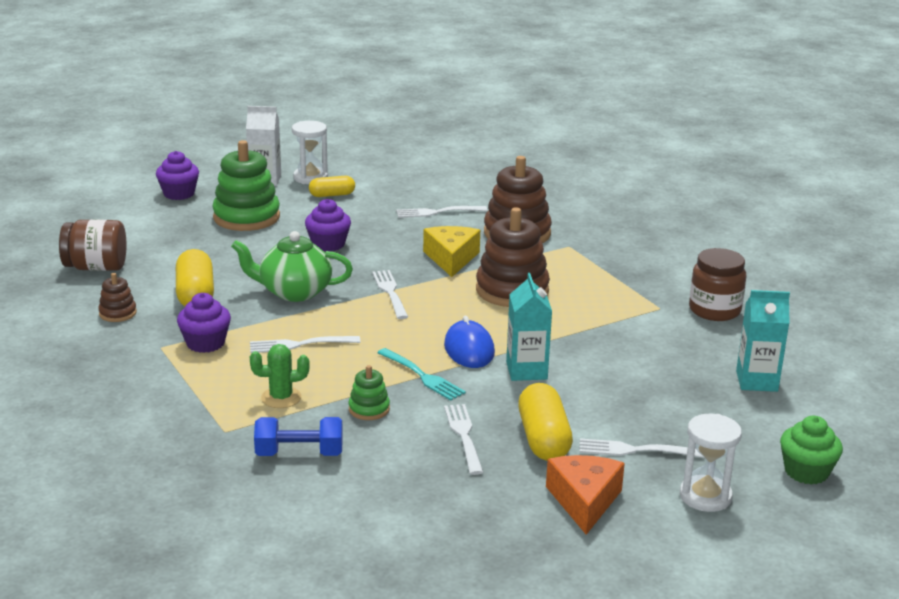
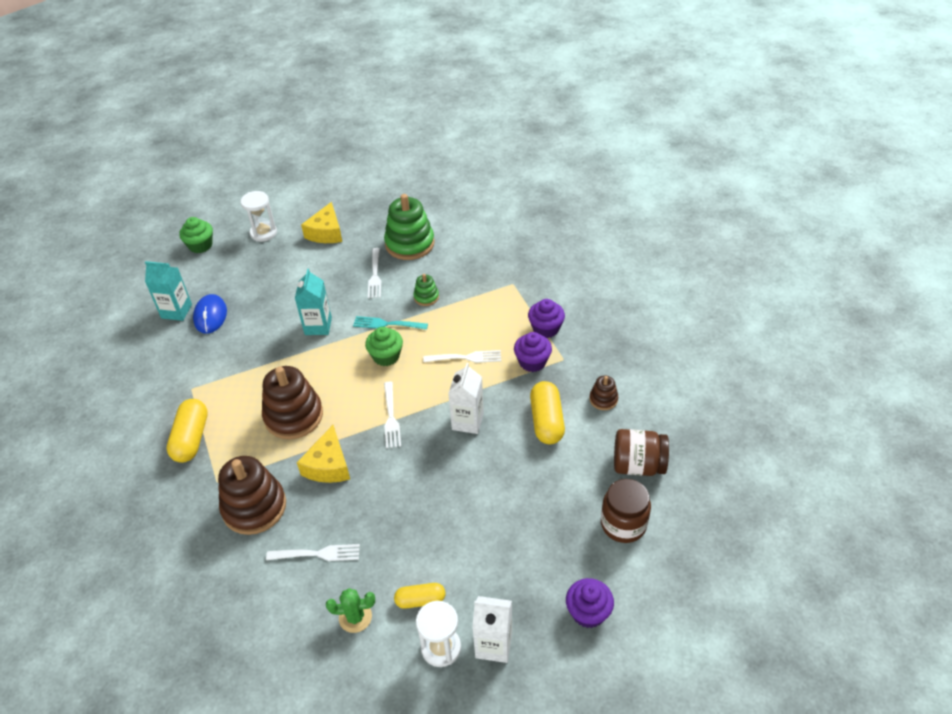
camera: 170 degrees left, 20 degrees up
(246, 217) = (511, 553): green stacking toy -> green stacking toy (409, 244)
(281, 398) = (479, 308): green cactus -> green cactus (355, 617)
(294, 292) = (467, 421): green teapot -> white carton
(299, 454) = (470, 266): blue dumbbell -> none
(328, 244) = (434, 495): purple cupcake -> purple cupcake (546, 328)
(413, 343) = (386, 356): none -> green cupcake
(421, 376) = (387, 324): turquoise fork -> turquoise fork turned 45 degrees counterclockwise
(469, 349) = (349, 348): blue mouse -> blue mouse (210, 316)
(543, 439) = (330, 271): yellow capsule -> yellow capsule (191, 439)
(584, 501) = (326, 232): orange cheese -> yellow cheese
(636, 450) = (282, 262): white fork -> none
(714, 310) = (152, 384): brown jar -> brown jar (623, 524)

